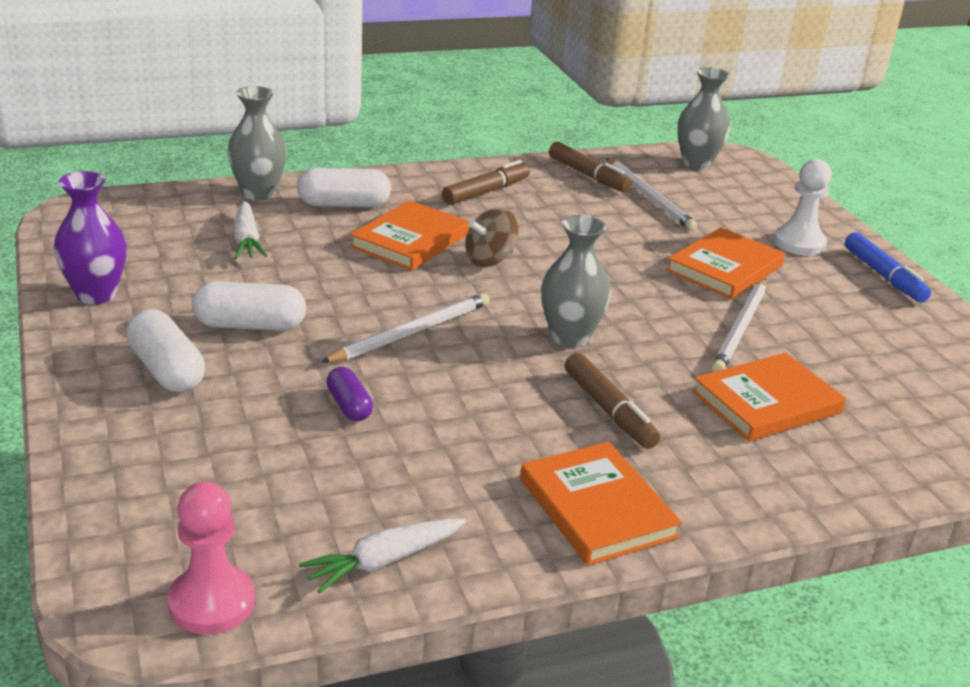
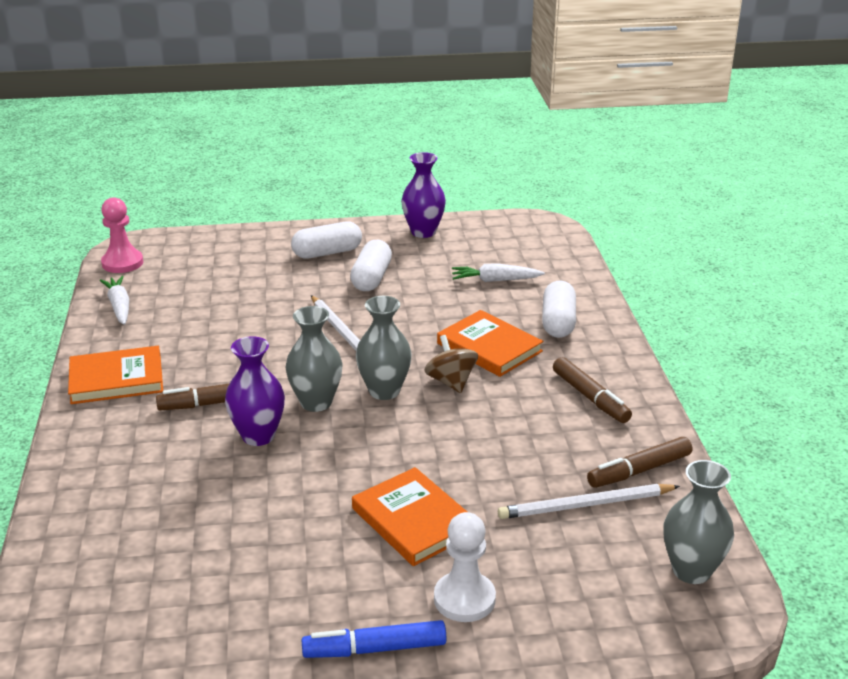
camera: 105 degrees right, 0 degrees up
(258, 193) = (578, 287): grey vase -> grey vase (384, 391)
(349, 406) = (265, 306): purple capsule -> none
(654, 367) = (258, 436): none -> purple vase
(740, 329) = (299, 499): white pencil -> none
(766, 402) = (186, 483): orange book -> none

